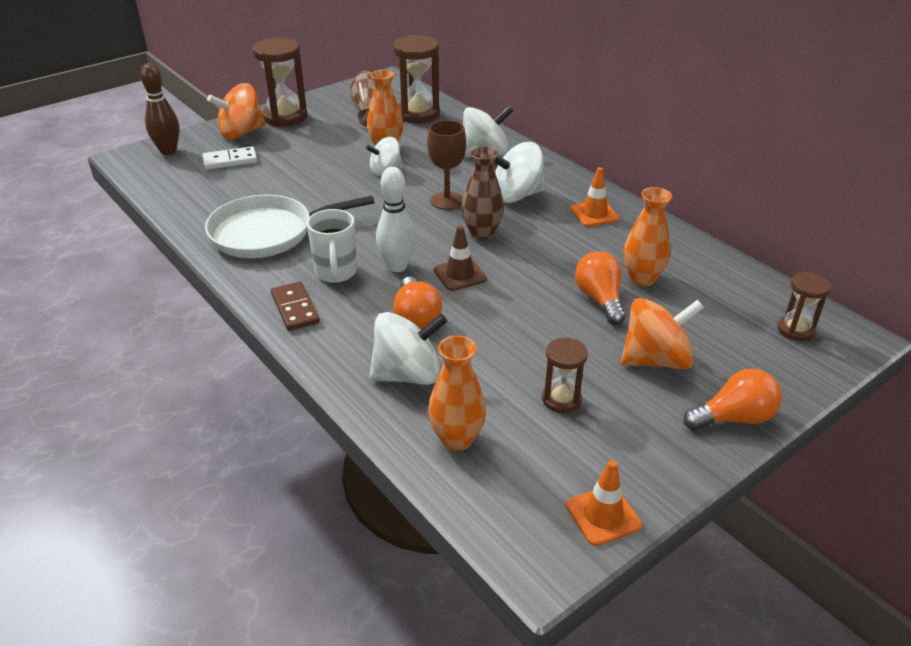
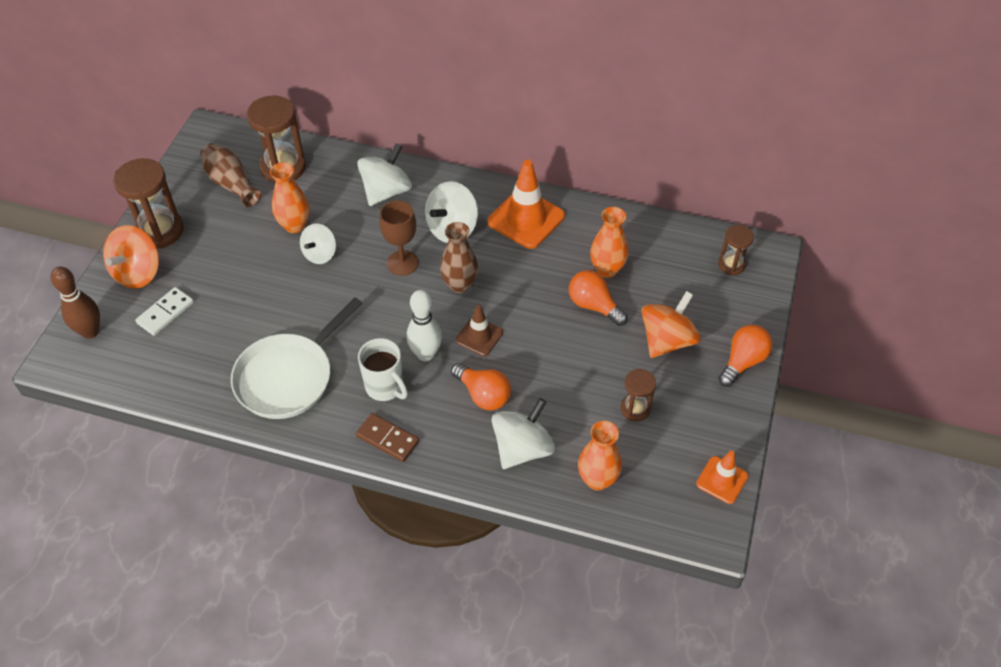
camera: 35 degrees left, 15 degrees up
(594, 214) = (526, 219): orange traffic cone -> orange traffic cone, size x1.73

